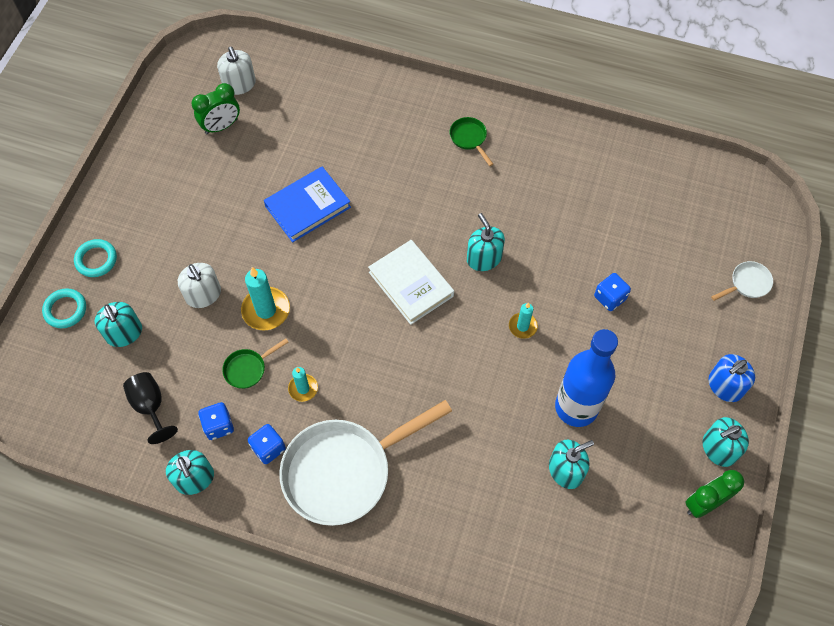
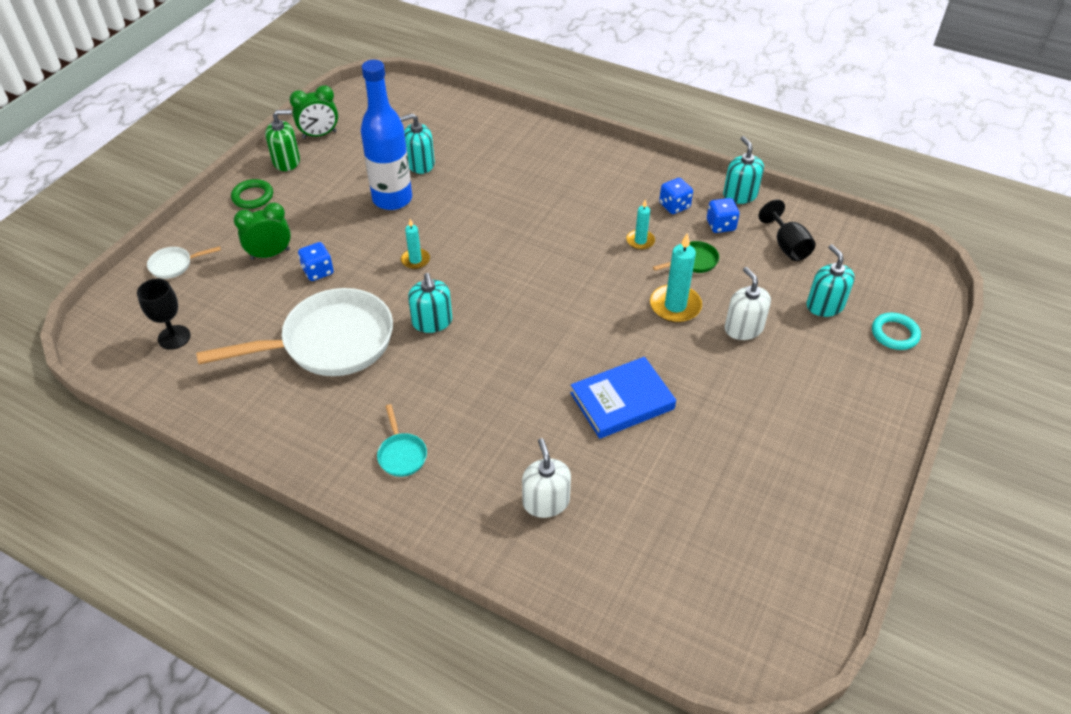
camera: 170 degrees left, 15 degrees down
(96, 260) = (872, 378): turquoise ring -> none
(221, 126) = (734, 521): green clock -> green clock (270, 254)
(239, 84) = (710, 585): white soap dispenser -> white soap dispenser (546, 502)
(344, 471) = (608, 184): white pan -> white pan (329, 342)
(411, 284) = (517, 309): white book -> none
(469, 138) = (402, 454): green pan -> turquoise pan
(698, 208) = (174, 337): none -> black goblet
(718, 448) = (286, 161): turquoise soap dispenser -> green soap dispenser
(725, 386) = (253, 197): blue soap dispenser -> green ring

